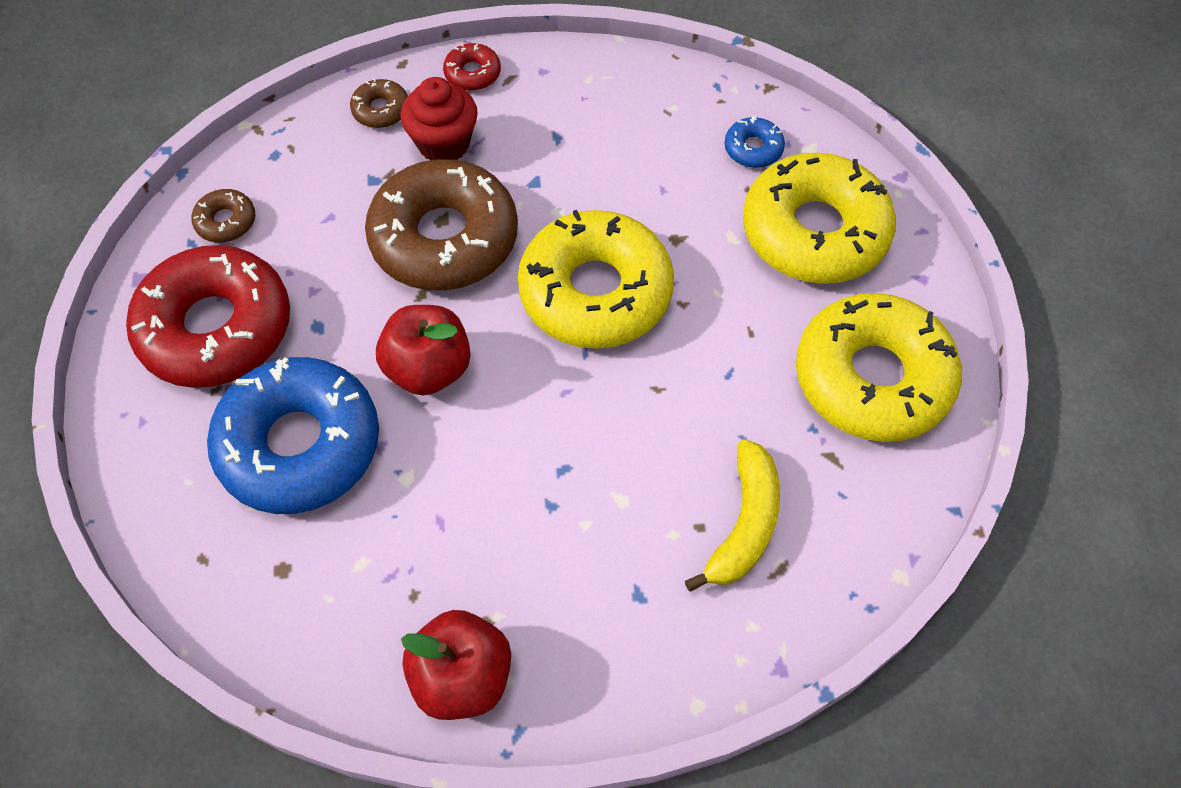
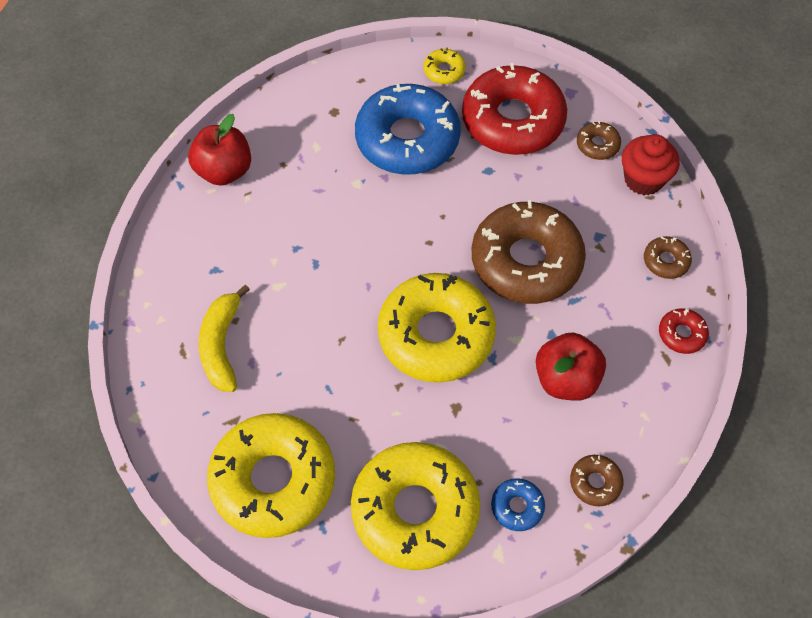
camera: 115 degrees right, 0 degrees up
(146, 449) = (444, 71): none -> yellow donut
(428, 369) = (425, 218): red apple -> red apple (566, 379)
(444, 144) = (615, 290): red cupcake -> red cupcake (643, 179)
(687, 96) = (595, 482): none -> brown donut
(744, 524) = (221, 345): yellow banana -> yellow banana turned 45 degrees clockwise

